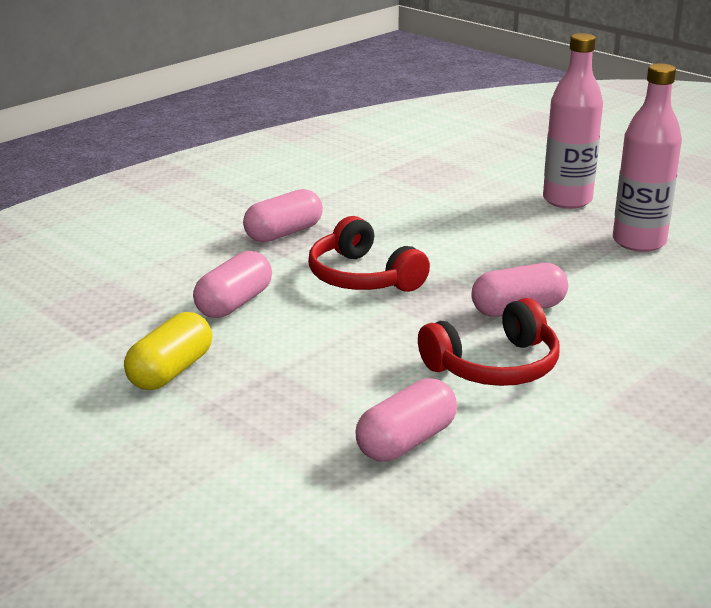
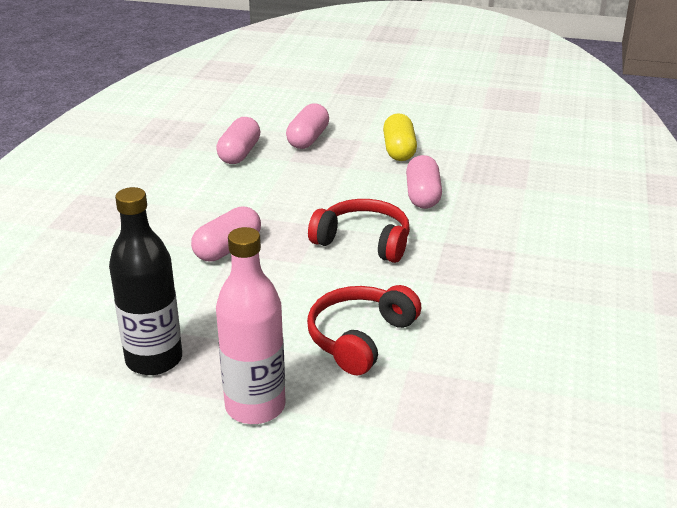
camera: 150 degrees right, 5 degrees up
(284, 233) = (472, 263): pink capsule -> pink capsule (308, 139)
(494, 366) = (219, 203): red headphones -> red headphones (360, 338)
(639, 242) = (154, 360): pink bottle -> black bottle

